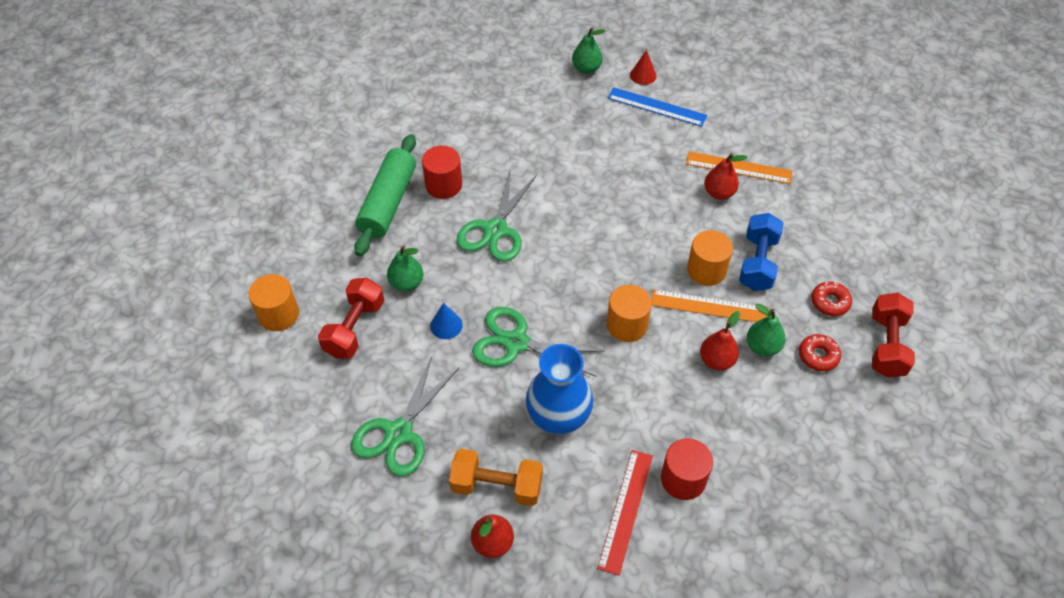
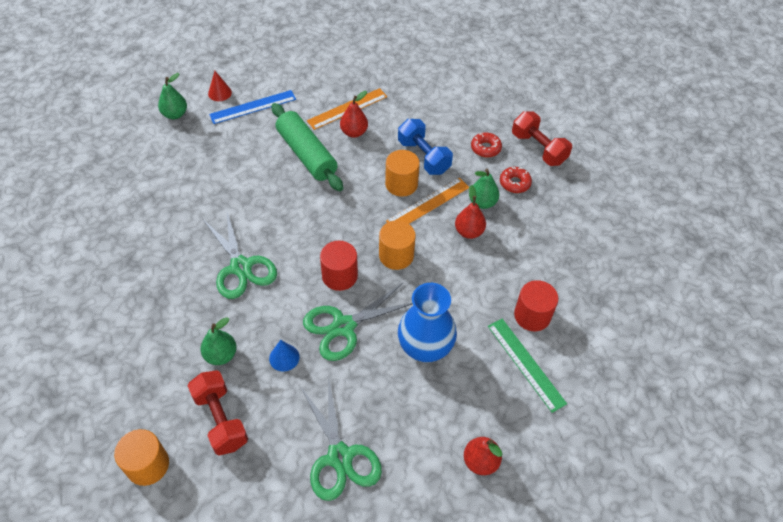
camera: 50 degrees left, 0 degrees up
(388, 203) = (137, 313): green rolling pin -> green rolling pin (306, 154)
(443, 185) = (165, 267): red cylinder -> red cylinder (339, 276)
(497, 486) = (441, 425): orange dumbbell -> none
(626, 510) = (526, 364): red ruler -> green ruler

